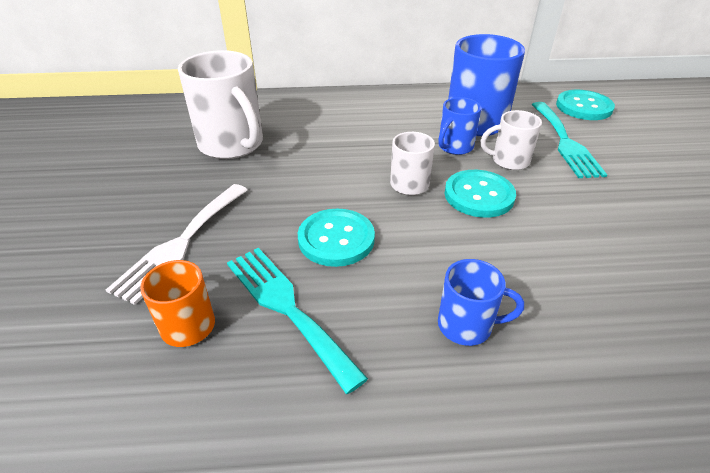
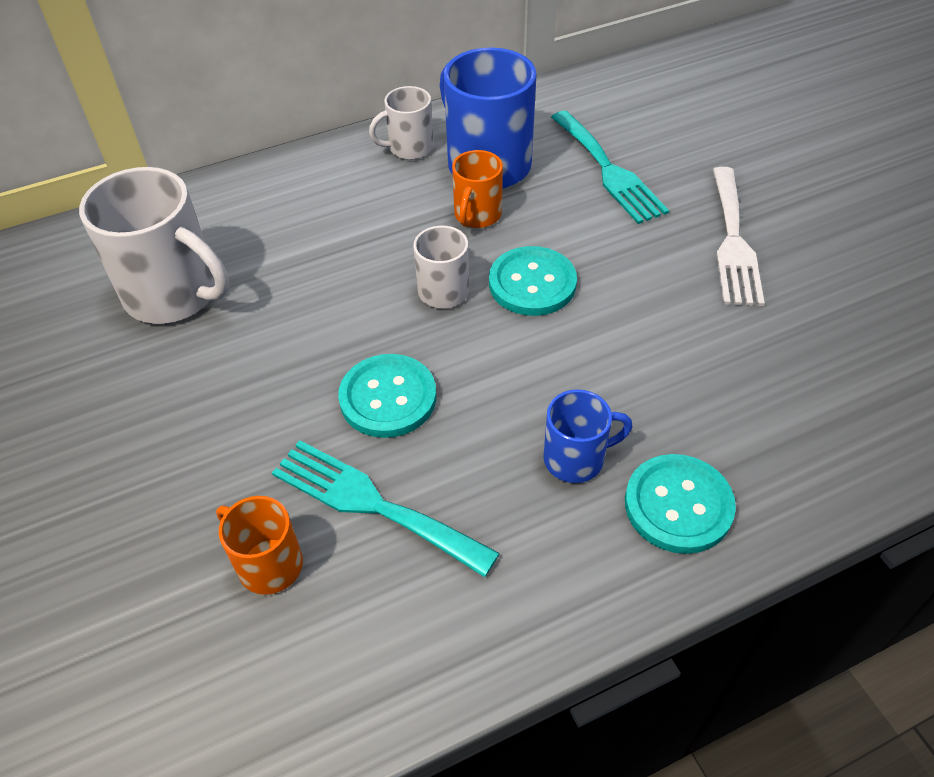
camera: 20 degrees left, 10 degrees up
(181, 243) = (195, 465): white fork -> white fork (733, 241)
(454, 147) = (477, 215): blue mug -> orange mug
(509, 161) = (550, 220): white mug -> white mug (409, 148)
(584, 107) = (616, 104): turquoise button -> turquoise button (678, 505)

